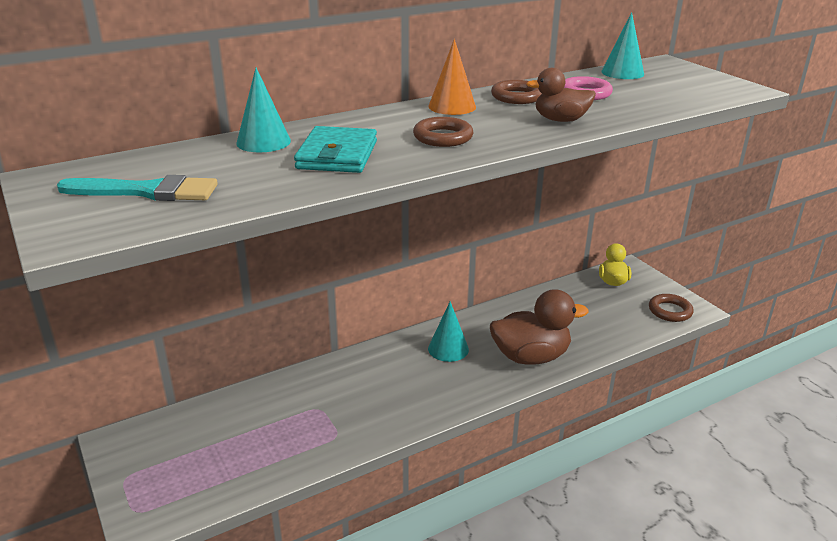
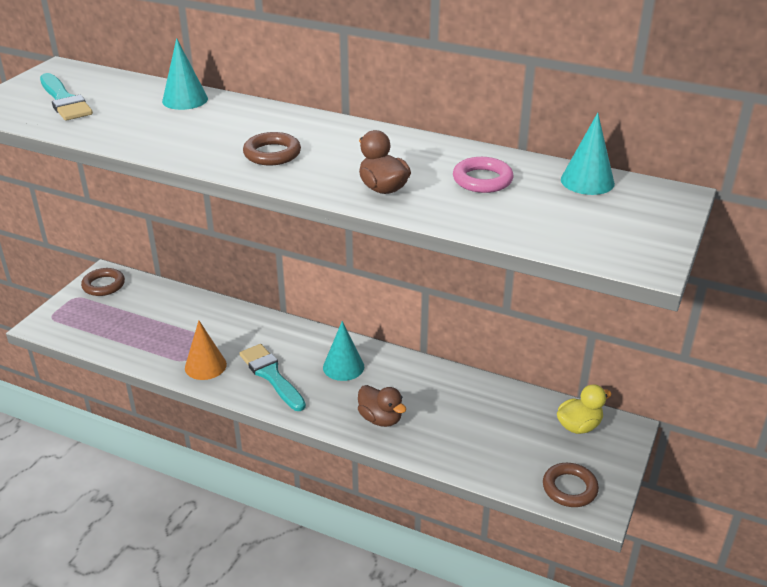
camera: 55 degrees right, 5 degrees up
(337, 155) = (188, 130): turquoise wallet -> none
(418, 390) = (271, 375): none -> turquoise brush
(452, 106) = (353, 135): orange cone -> orange cone (205, 366)
(517, 97) = (421, 153): brown ring -> brown ring (103, 285)
(530, 357) = (380, 419): brown duck -> brown duck, size x0.58

